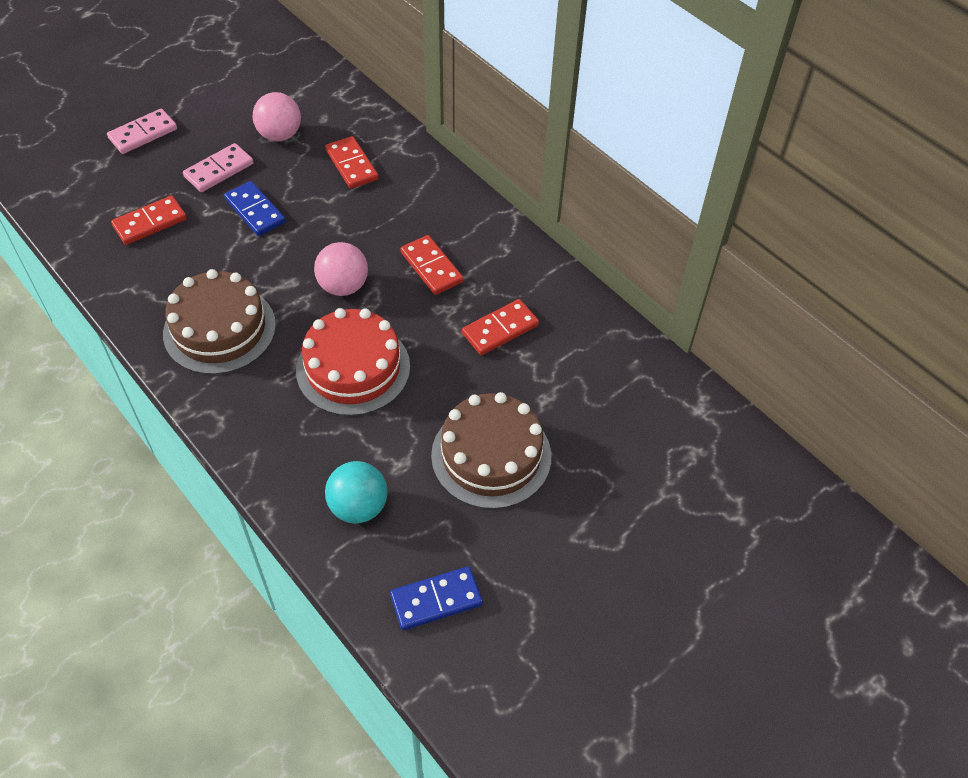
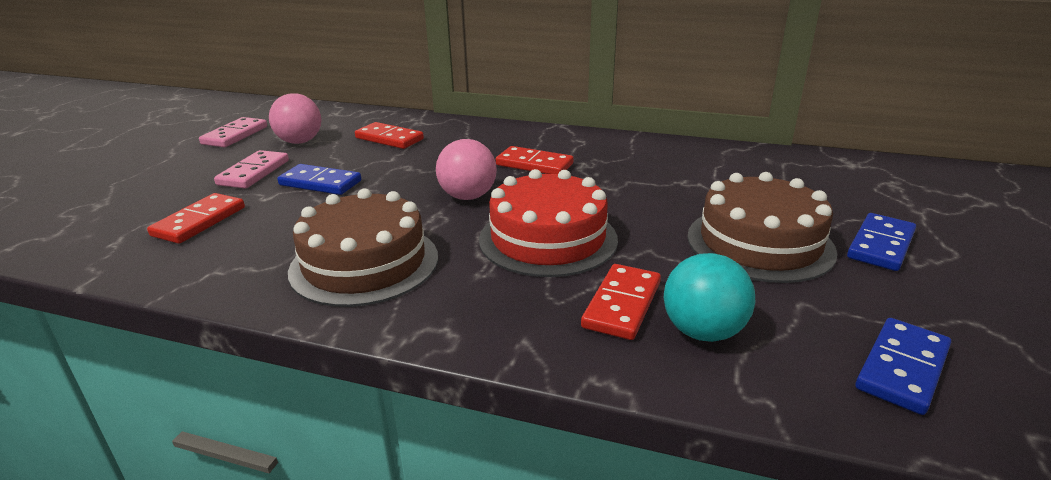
camera: 30 degrees left, 25 degrees down
(143, 134) = (141, 175): pink domino -> pink domino (235, 135)
(500, 329) = (642, 176): red domino -> red domino (622, 305)
(575, 507) = (880, 245): none -> blue domino

